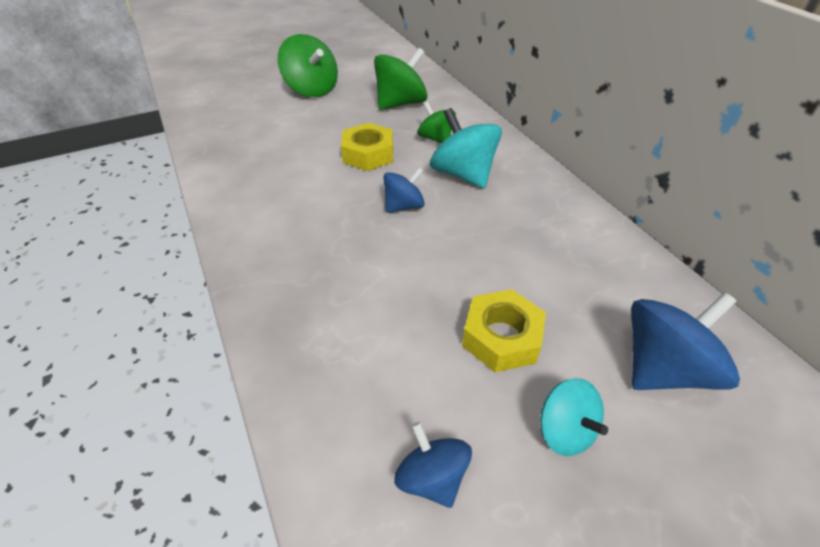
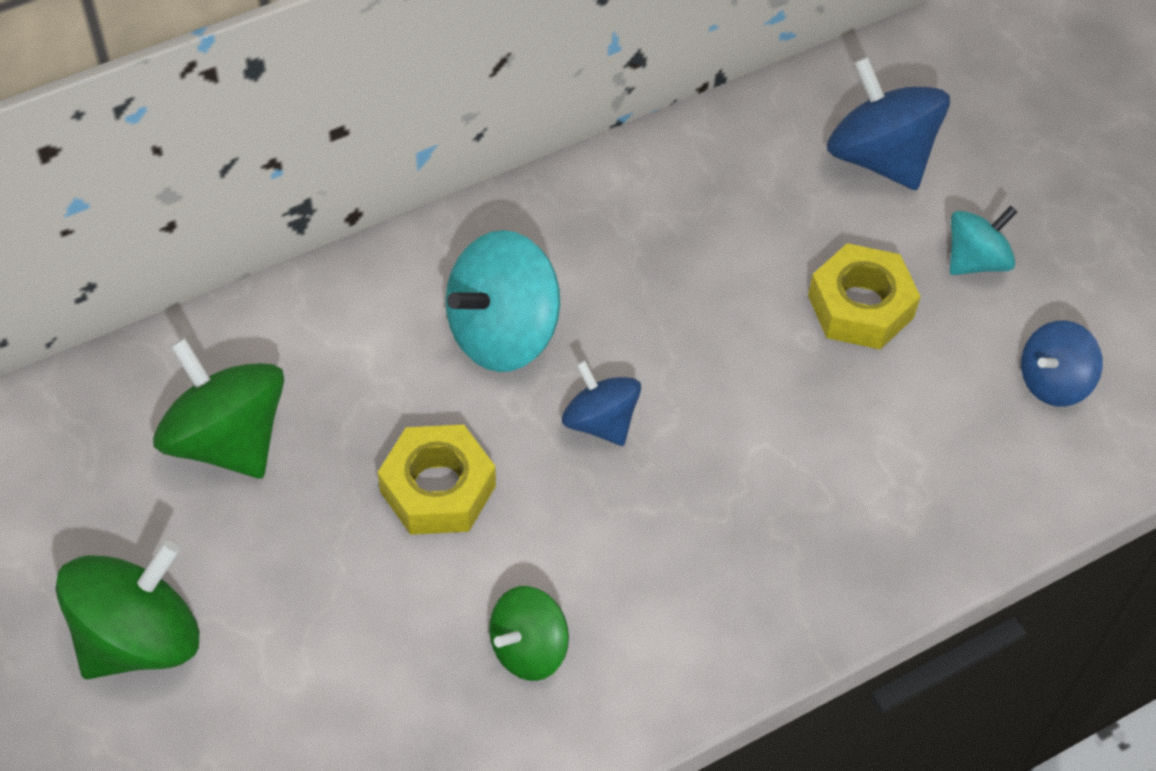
camera: 95 degrees left, 10 degrees up
(435, 139) = (380, 374): green spinning top -> green spinning top (528, 649)

